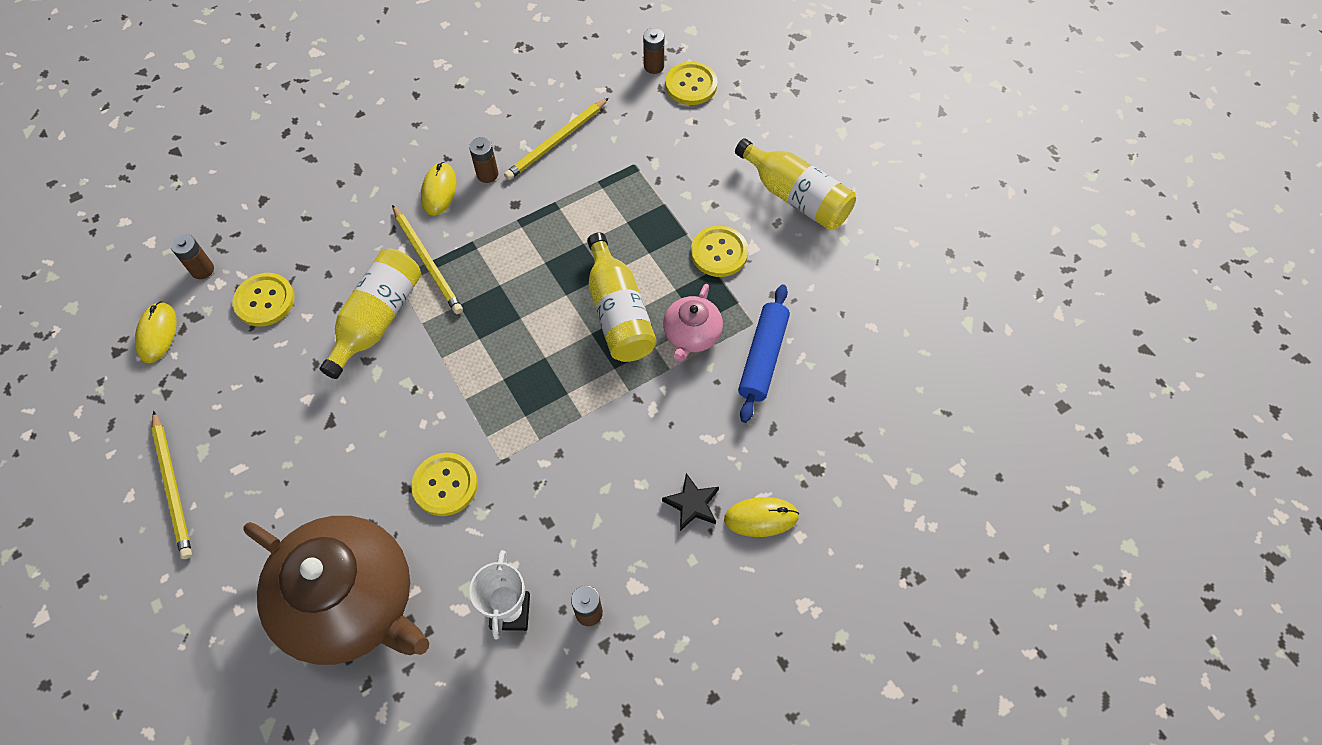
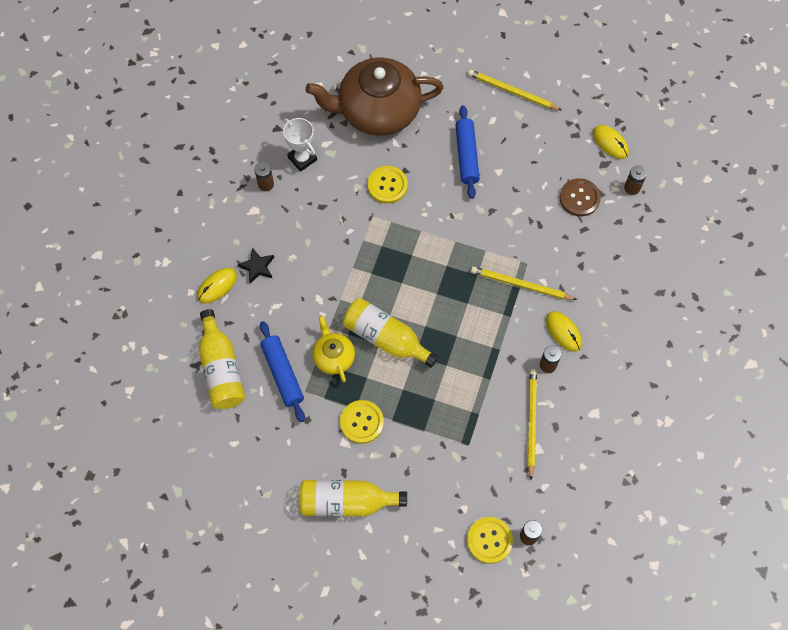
camera: 140 degrees right, 5 degrees up
(264, 301) = (579, 198): yellow button -> brown button
(318, 447) = (466, 156): none -> blue rolling pin
(378, 319) = (510, 234): yellow bottle -> yellow bottle (221, 369)
(691, 335) = (334, 357): pink teapot -> yellow teapot

